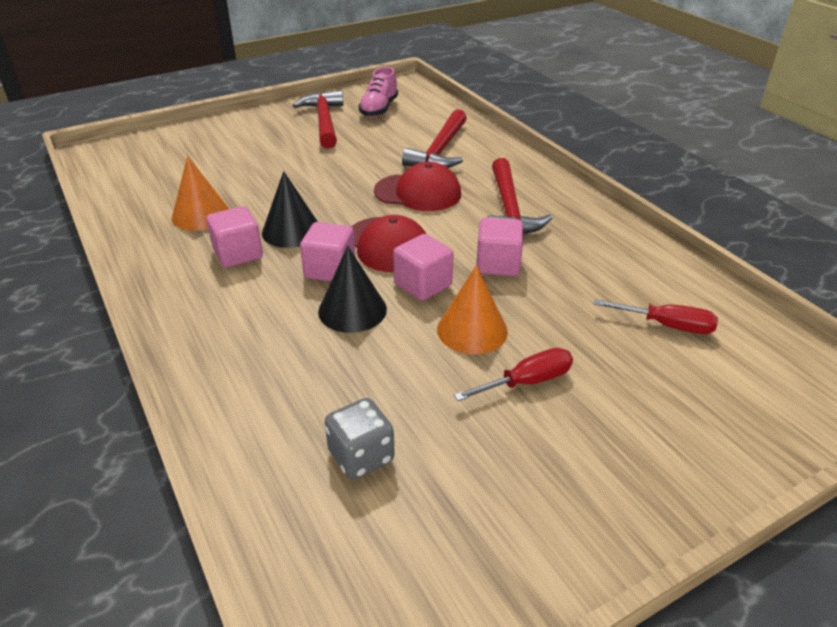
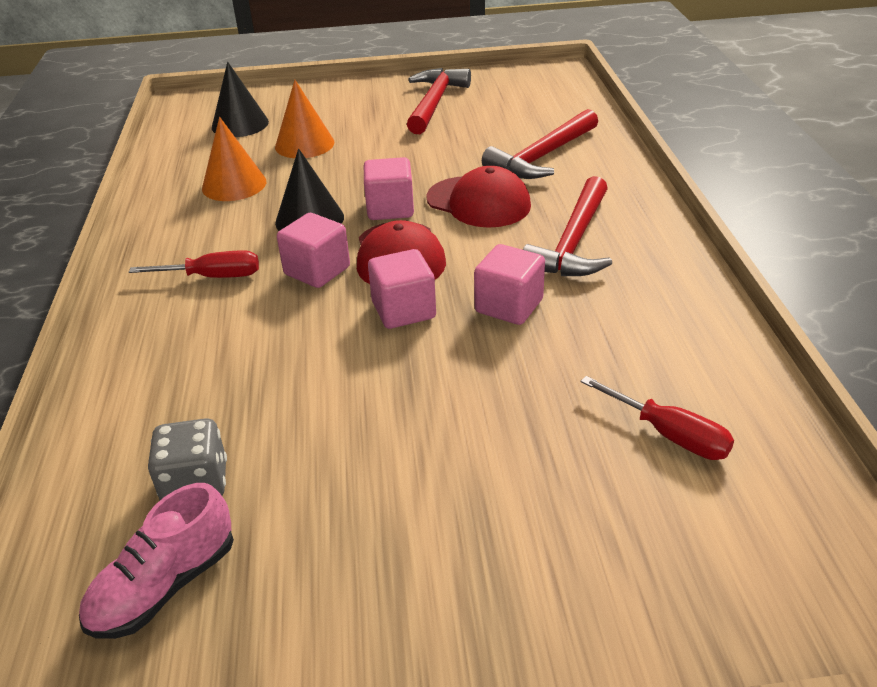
camera: 25 degrees right, 0 degrees up
(238, 254) = (239, 234): pink cube -> pink cube (390, 209)
(352, 310) = (306, 321): black cone -> black cone (240, 124)
(379, 109) = (507, 97): pink shoe -> pink shoe (165, 586)
(472, 330) = (419, 377): orange cone -> orange cone (304, 144)
(527, 382) = (436, 455): red screwdriver -> red screwdriver (213, 277)

